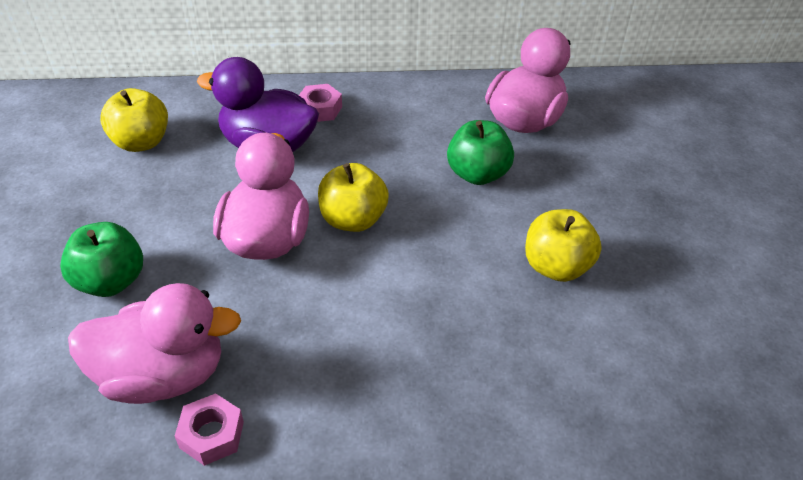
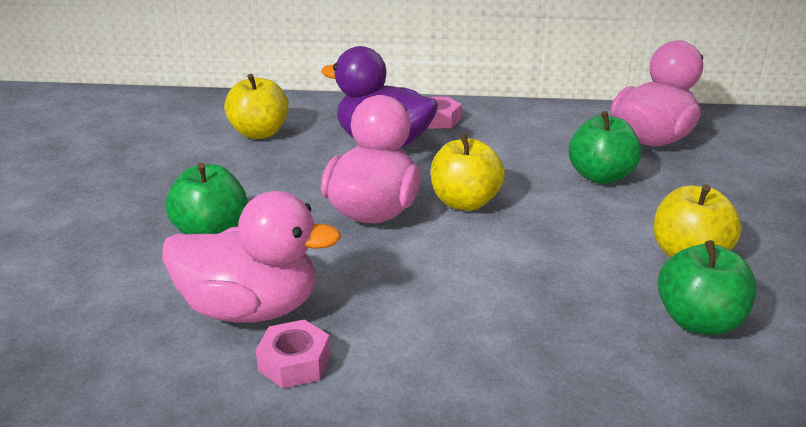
camera: 10 degrees right, 15 degrees down
(564, 344) = (698, 321): none -> green apple

